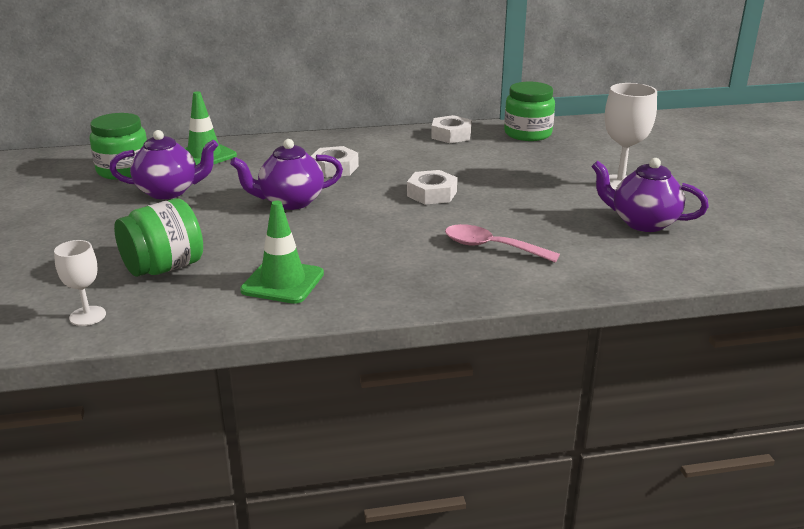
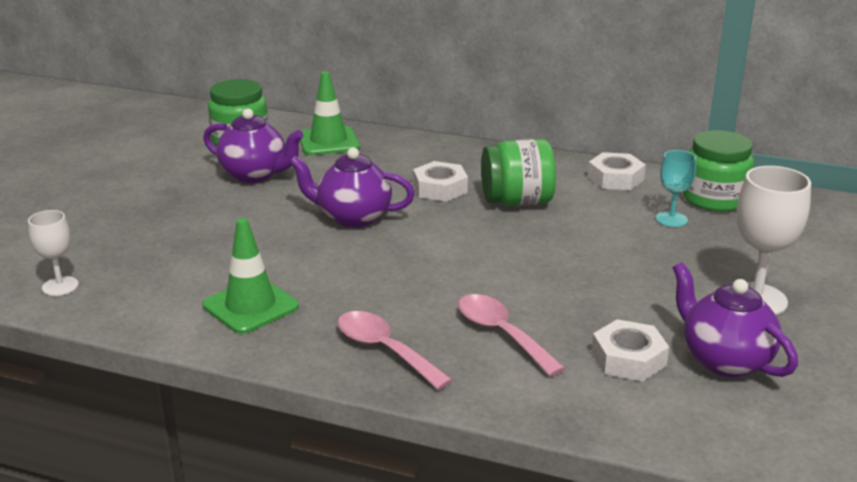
camera: 30 degrees right, 0 degrees up
(164, 268) = (167, 257): green jar -> green jar (517, 201)
(424, 280) = (385, 350): none -> pink spoon
(432, 194) = (509, 248): white nut -> white nut (628, 359)
(516, 151) = (671, 219): none -> turquoise goblet

